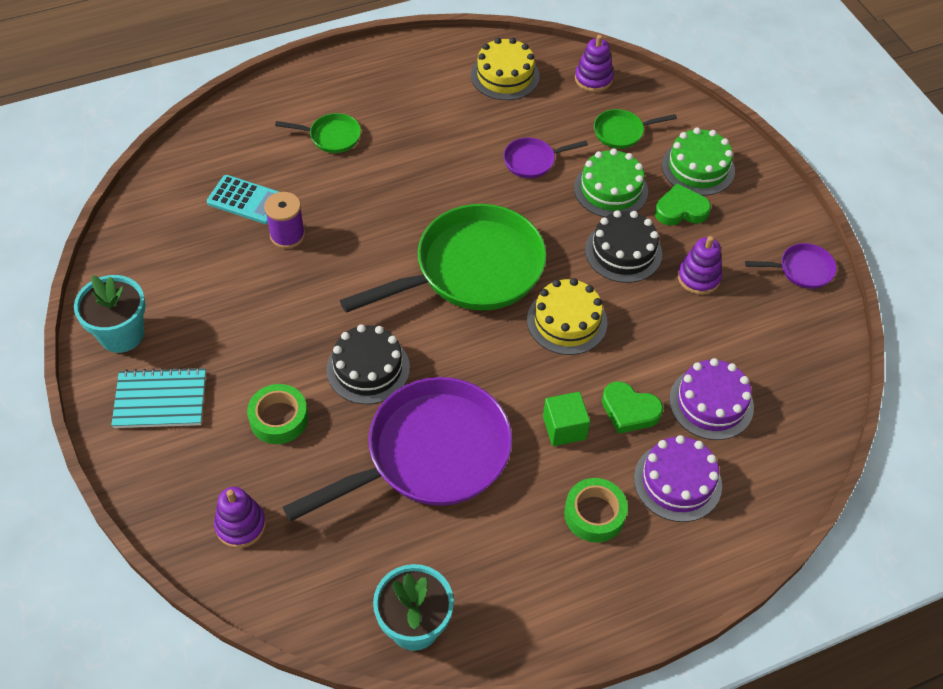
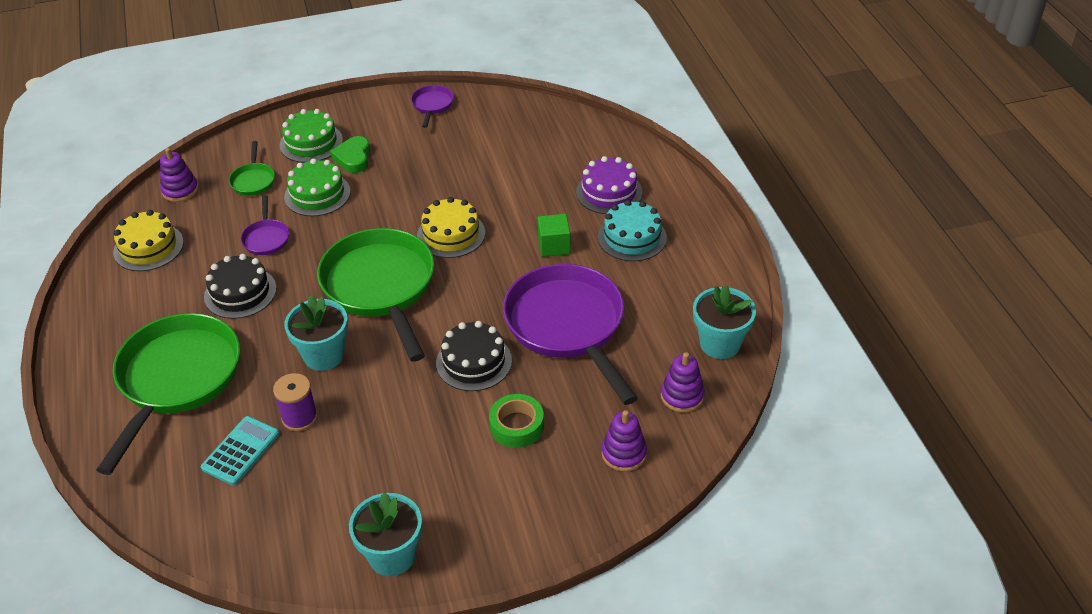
camera: 80 degrees left, 10 degrees down
(160, 400) = (480, 518): turquoise notebook -> none
(331, 136) = (177, 379): green pan -> green pan, size x2.32
(369, 239) = (323, 355): none -> turquoise flower pot
(594, 514) = (632, 237): green tape -> turquoise cake
(623, 252) = (387, 195): black cake -> black cake (240, 292)
(629, 410) = (544, 209): green heart -> none
(698, 277) = (425, 157): purple stacking toy -> purple stacking toy (682, 396)
(711, 403) = (544, 167): purple cake -> none

